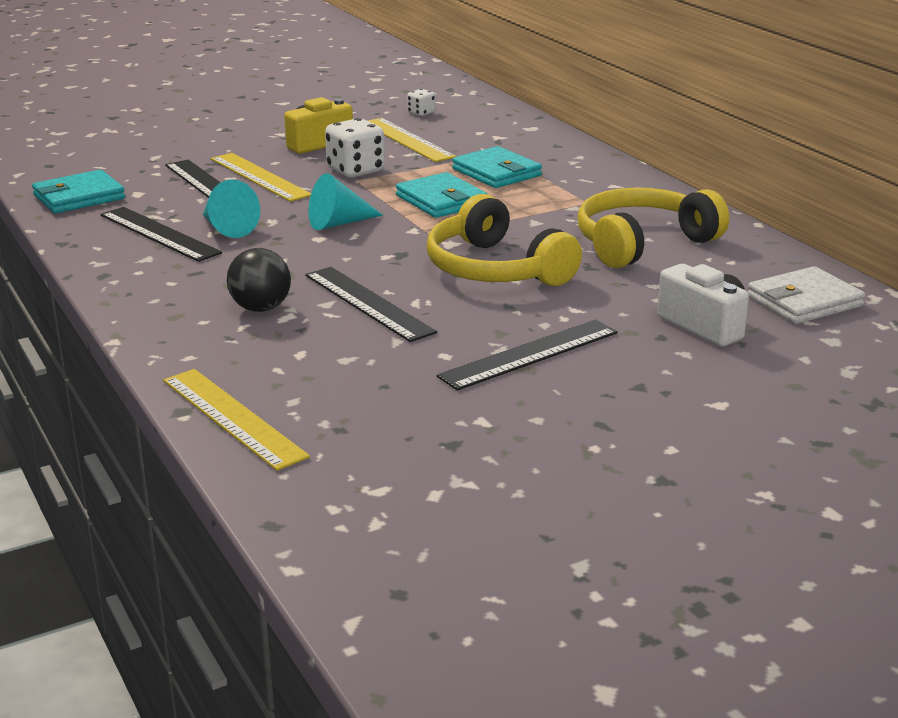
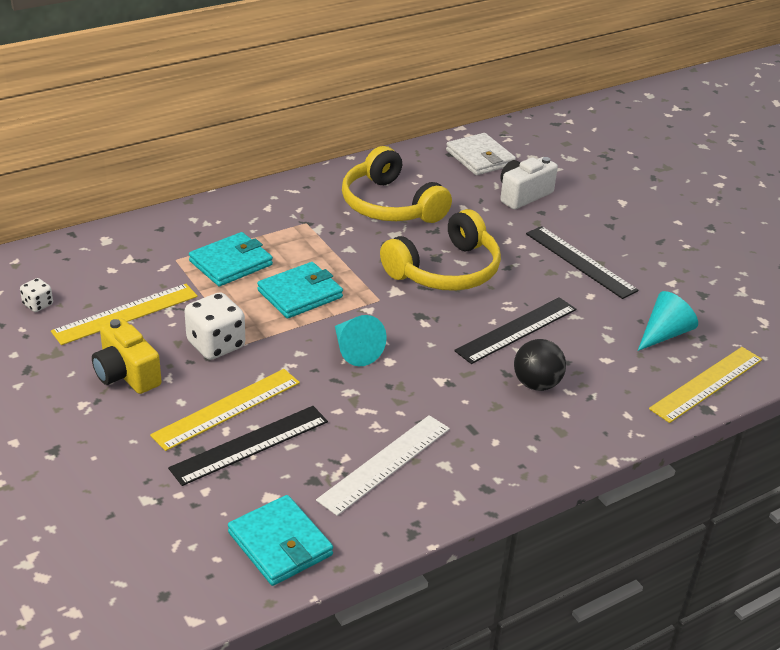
camera: 95 degrees left, 10 degrees up
(159, 234) = (385, 463): black ruler -> white ruler
(227, 228) = (369, 418): turquoise cone -> turquoise cone (664, 334)

